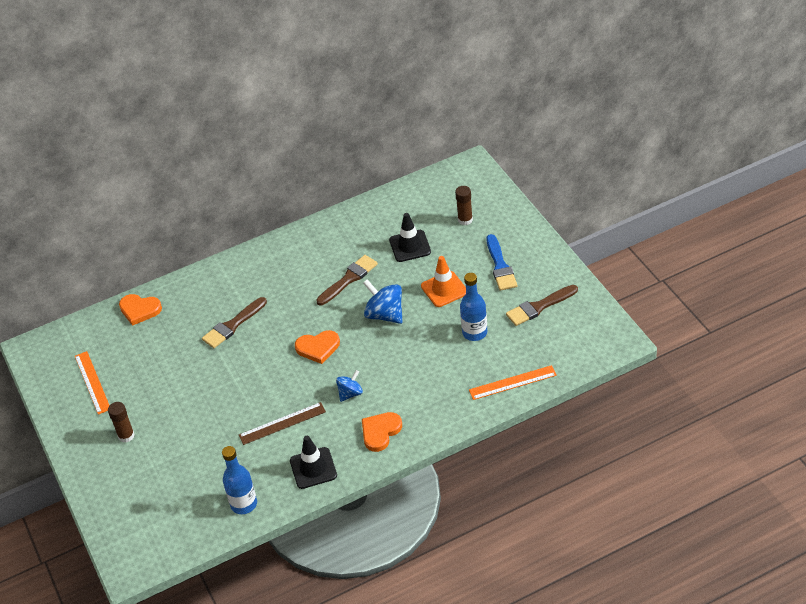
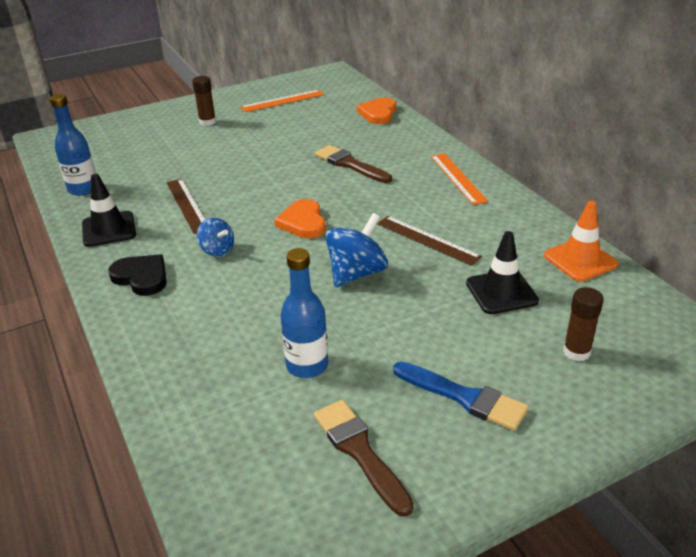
camera: 85 degrees right, 10 degrees down
(349, 279) = (427, 240): brown brush -> brown ruler
(380, 432) = (141, 277): orange heart -> black heart
(444, 289) = (407, 330): orange traffic cone -> orange traffic cone (580, 260)
(500, 266) = (464, 397): blue brush -> blue brush turned 135 degrees counterclockwise
(512, 382) = (186, 412): orange ruler -> orange ruler (457, 178)

